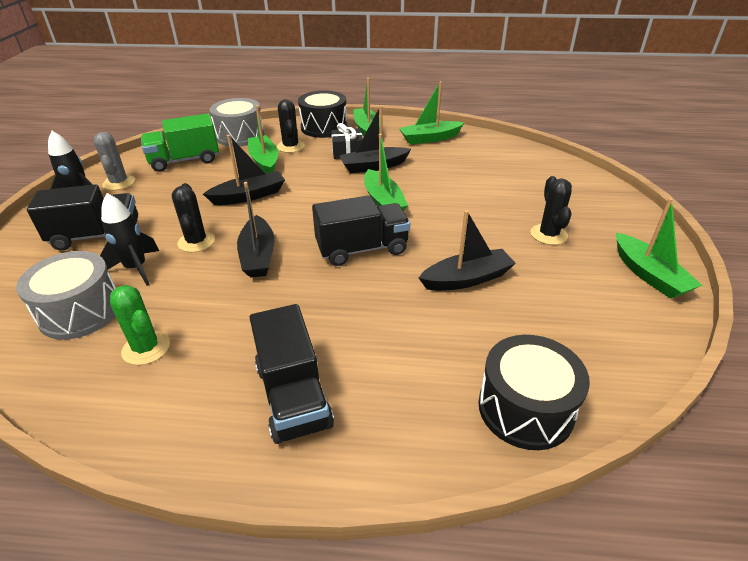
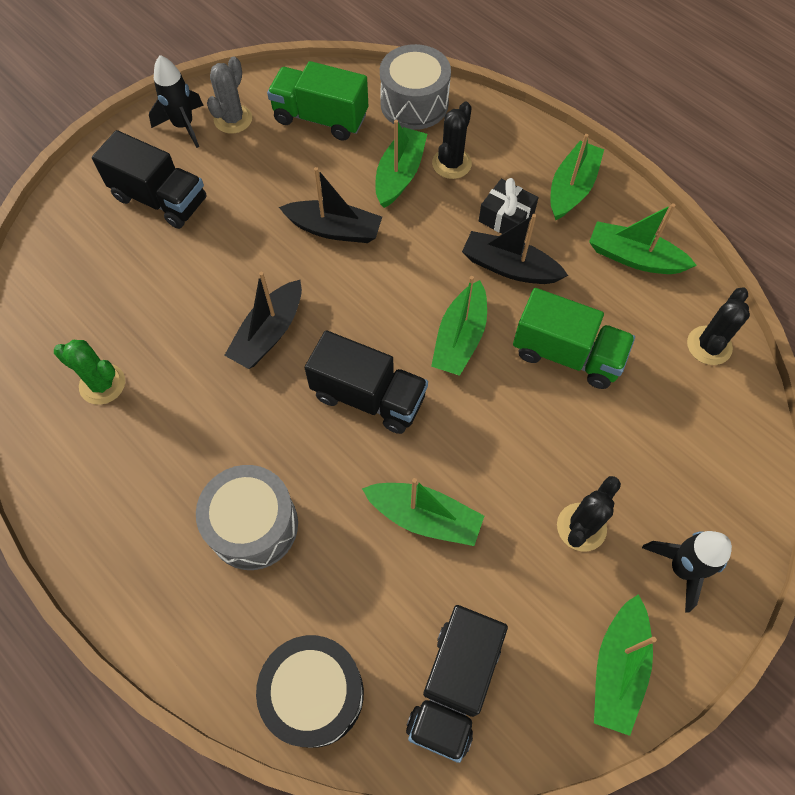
camera: 40 degrees right, 25 degrees up
(80, 311) = (86, 300): grey drum -> grey drum (253, 525)
(136, 268) = (160, 273): black rocket -> black rocket (681, 568)
(146, 348) = (102, 384): green cactus -> green cactus turned 60 degrees counterclockwise
(196, 242) = (233, 271): black cactus -> black cactus (709, 345)
(293, 396) = (162, 525): black truck -> black truck (454, 686)
(324, 127) = (525, 147): black drum -> none
(447, 181) = (567, 354): none -> green truck
(467, 279) = (424, 517): black boat -> green boat

